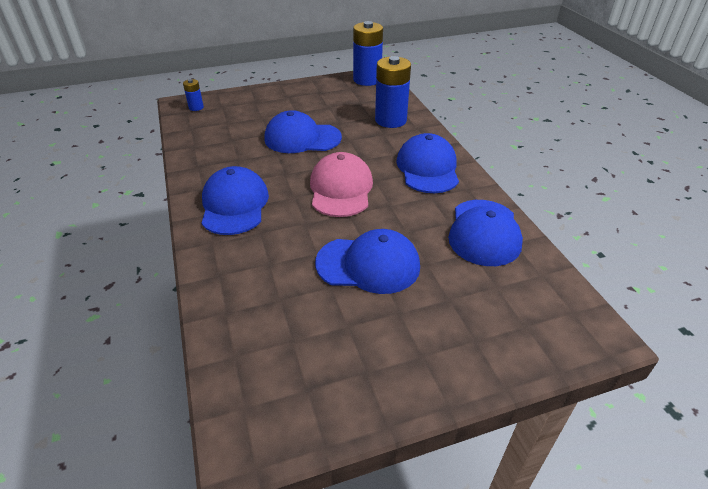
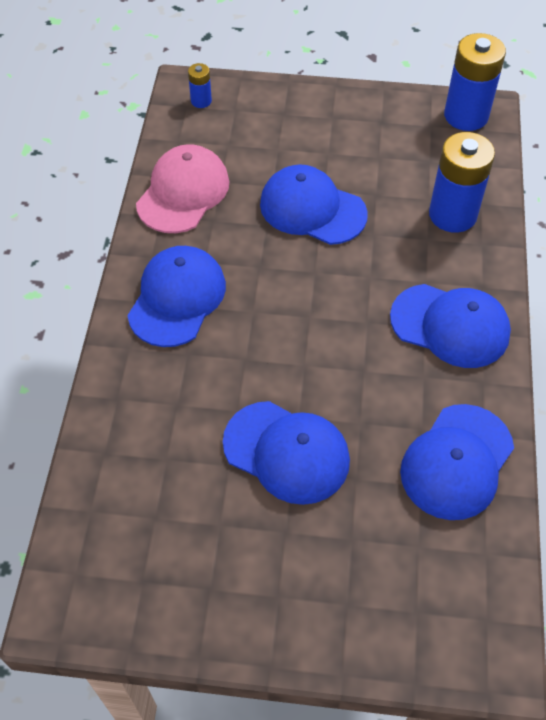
camera: 25 degrees right, 15 degrees up
(341, 189) = (316, 320): pink cap -> pink cap (183, 193)
(427, 168) = (450, 326): blue cap -> blue cap turned 90 degrees clockwise

